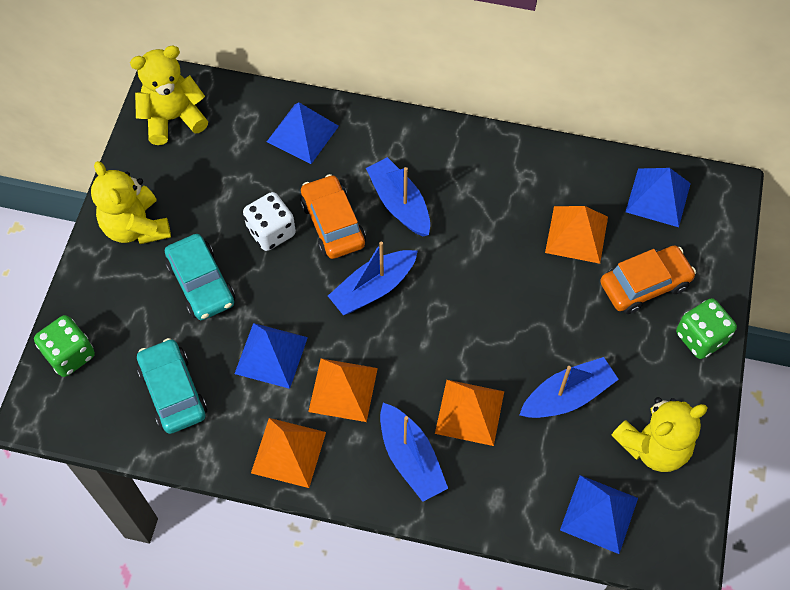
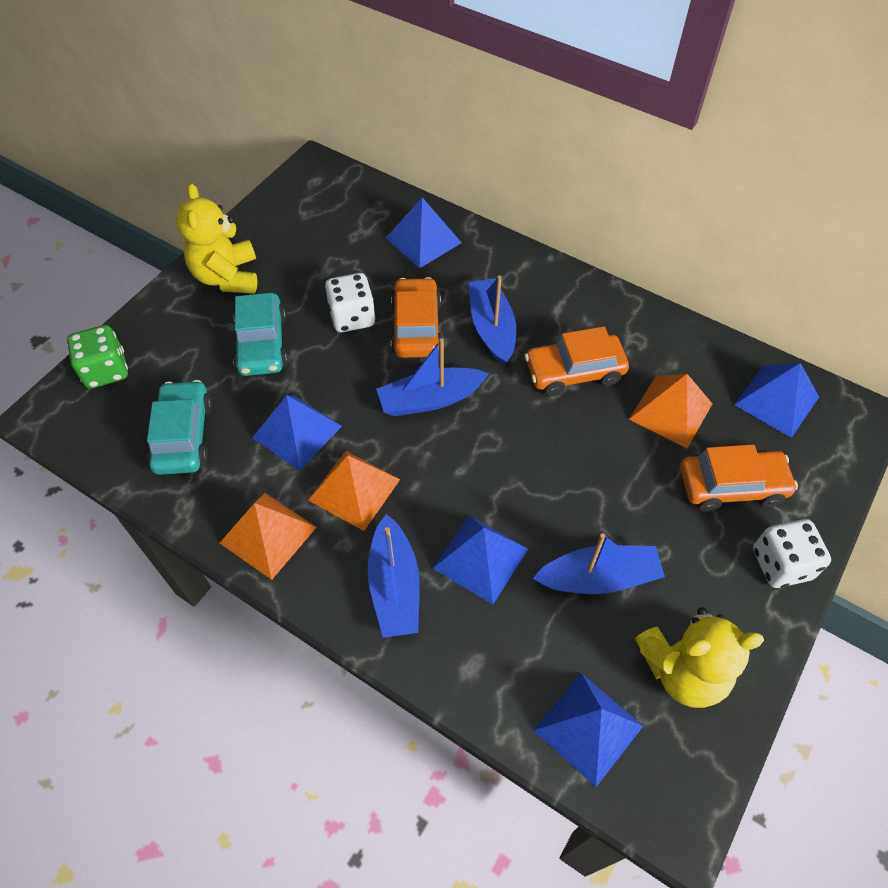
camera: 20 degrees right, 5 degrees down
(173, 118) = (308, 196): yellow teddy bear -> none
(469, 412) = (480, 558): orange pyramid -> blue pyramid
(485, 223) = (574, 372): none -> orange car
(700, 338) = (781, 564): green dice -> white dice

